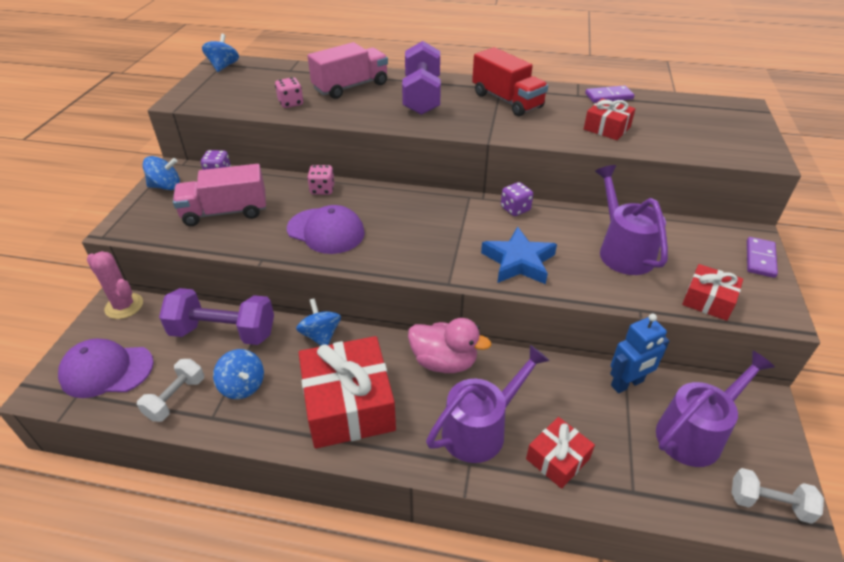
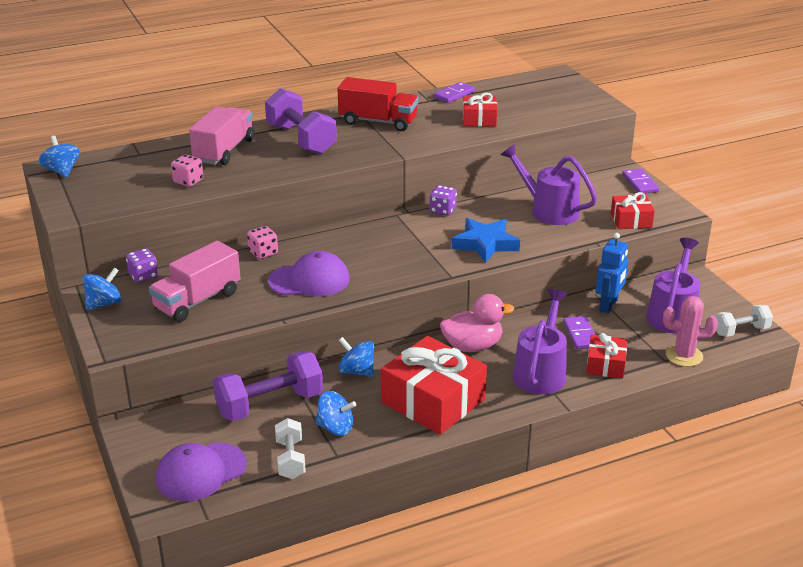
camera: 35 degrees left, 10 degrees down
(124, 306) = (146, 428): pink cactus -> pink cactus (684, 356)
(564, 405) = (580, 335): none -> purple domino

